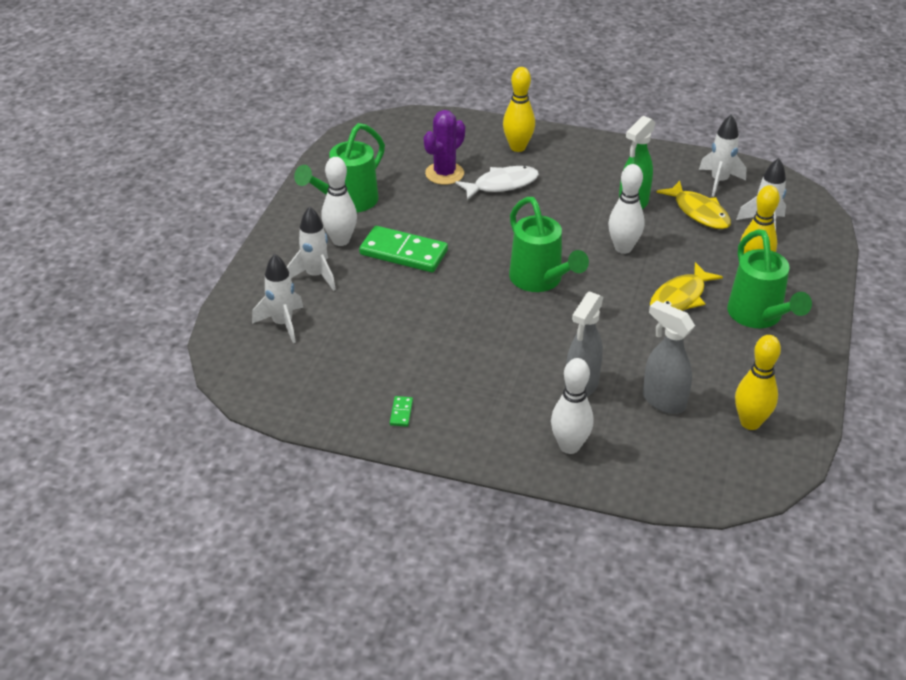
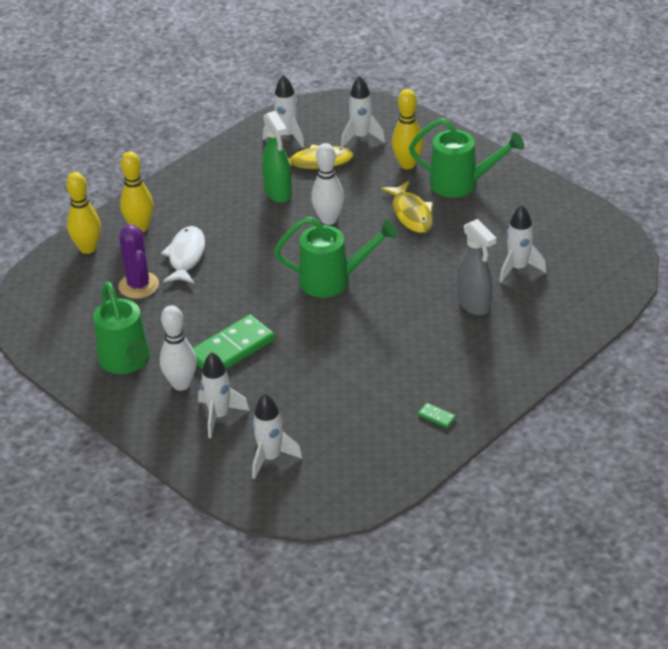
camera: 60 degrees left, 0 degrees up
(569, 446) = (534, 335): white bowling pin -> none
(663, 401) = (518, 268): grey spray bottle -> white rocket
(750, 422) = (567, 235): yellow bowling pin -> yellow bowling pin (88, 248)

